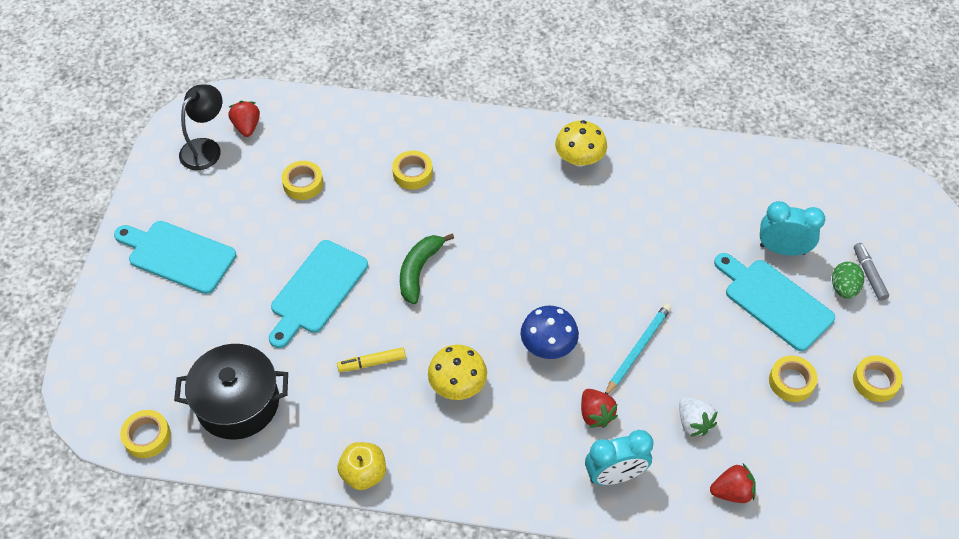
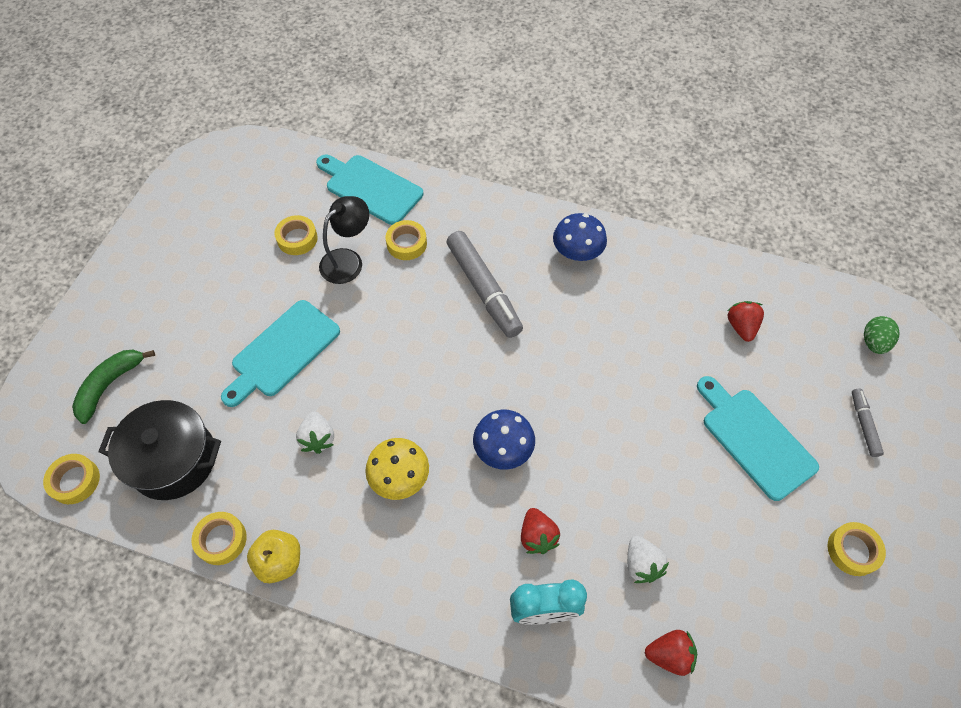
camera: 10 degrees right, 5 degrees up
(178, 256) = (158, 294): turquoise cutting board -> turquoise cutting board (370, 188)
(206, 148) = (214, 190): black lamp -> black lamp (348, 260)
(247, 127) = (258, 174): red strawberry -> red strawberry (741, 327)
(372, 363) = (318, 438): yellow marker -> white strawberry
(419, 271) = (389, 346): green banana -> green banana (110, 385)
(497, 206) = (483, 289): none -> grey marker
(579, 159) = (577, 252): yellow mushroom -> blue mushroom
(637, 350) = (596, 469): turquoise pencil -> none
(782, 249) = (773, 382): turquoise clock -> none
(791, 381) = (758, 534): yellow tape -> yellow tape (221, 540)
(843, 288) = (833, 436): green egg -> green egg (873, 343)

